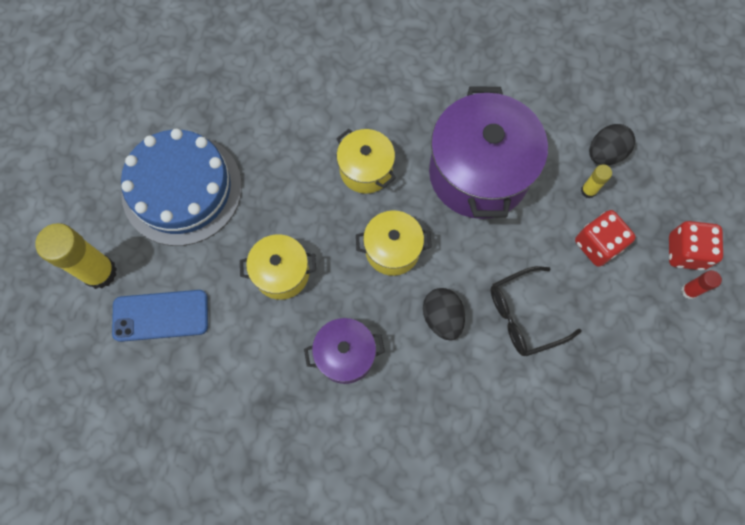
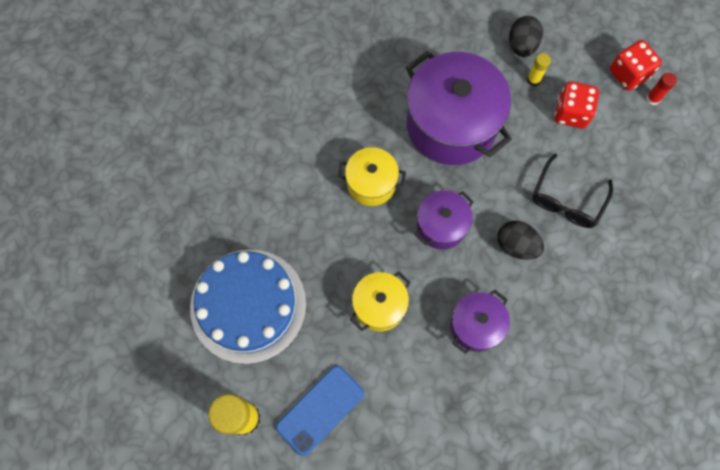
camera: 40 degrees left, 0 degrees up
(392, 250) = (441, 226): yellow pot -> purple pot

